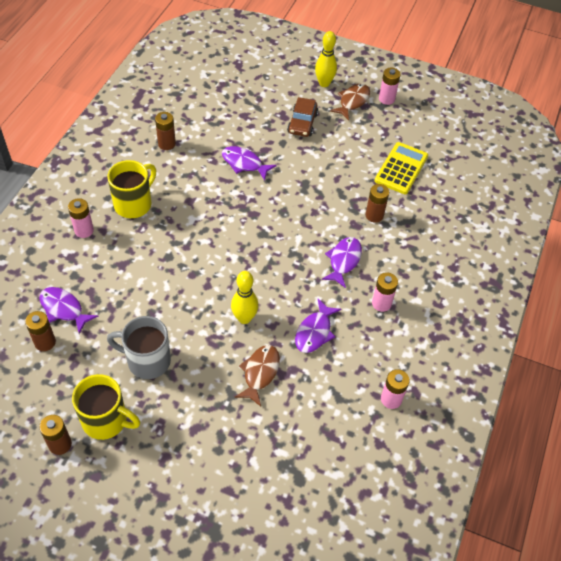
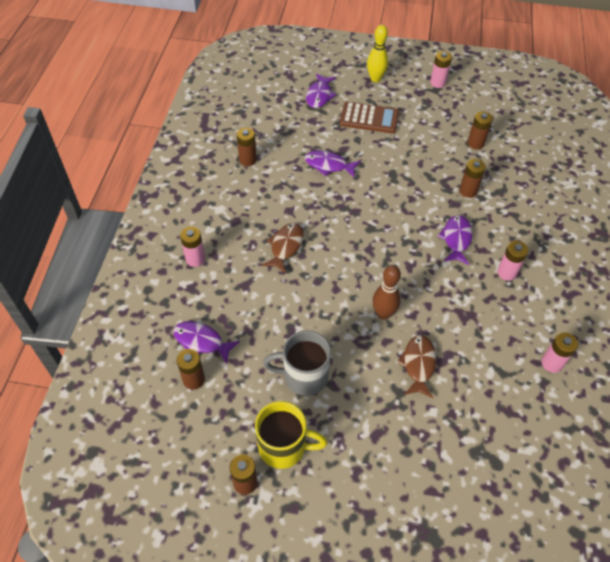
camera: 10 degrees left, 0 degrees up
(134, 204) = (236, 223): yellow mug -> none
(244, 318) = (383, 314): yellow bowling pin -> brown bowling pin
(302, 123) = (369, 118): brown car -> brown calculator
(314, 332) = (455, 313): purple fish -> purple fish (319, 95)
(352, 101) = (408, 90): brown fish -> brown fish (285, 247)
(401, 168) = (475, 143): yellow calculator -> brown battery

